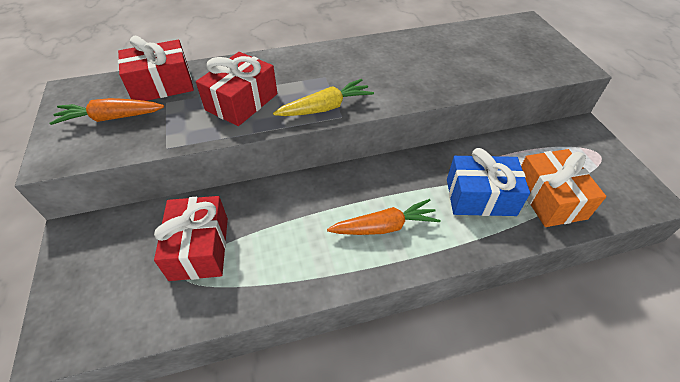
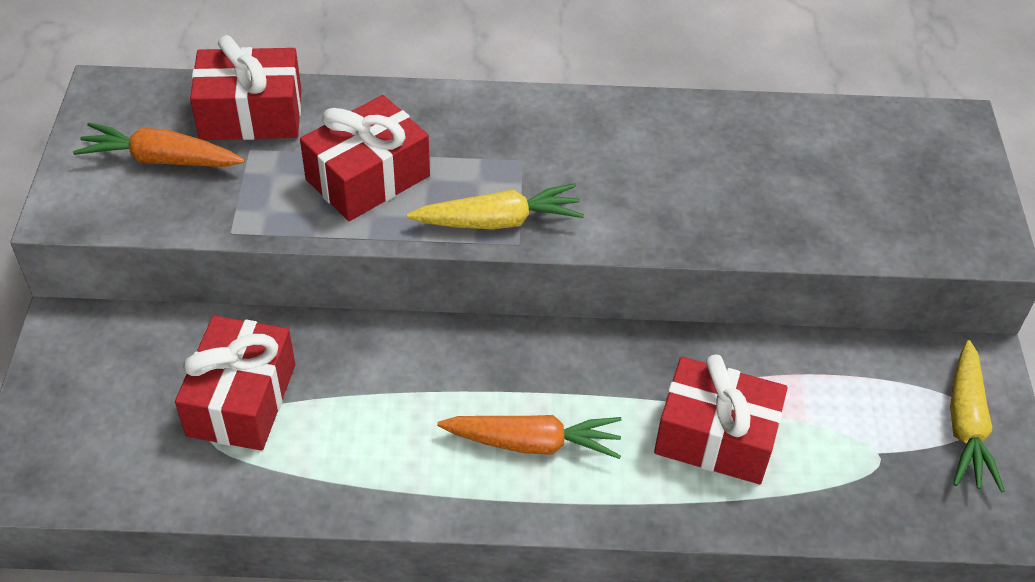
camera: 15 degrees right, 0 degrees up
(480, 197) = (715, 437): blue gift -> red gift
(549, 198) = (834, 471): orange gift -> none
(596, 159) = (966, 425): none -> yellow carrot

